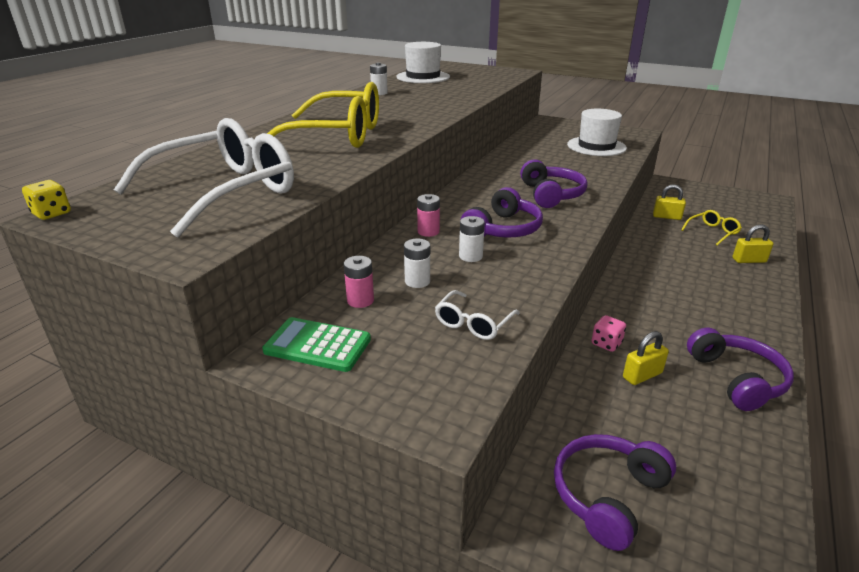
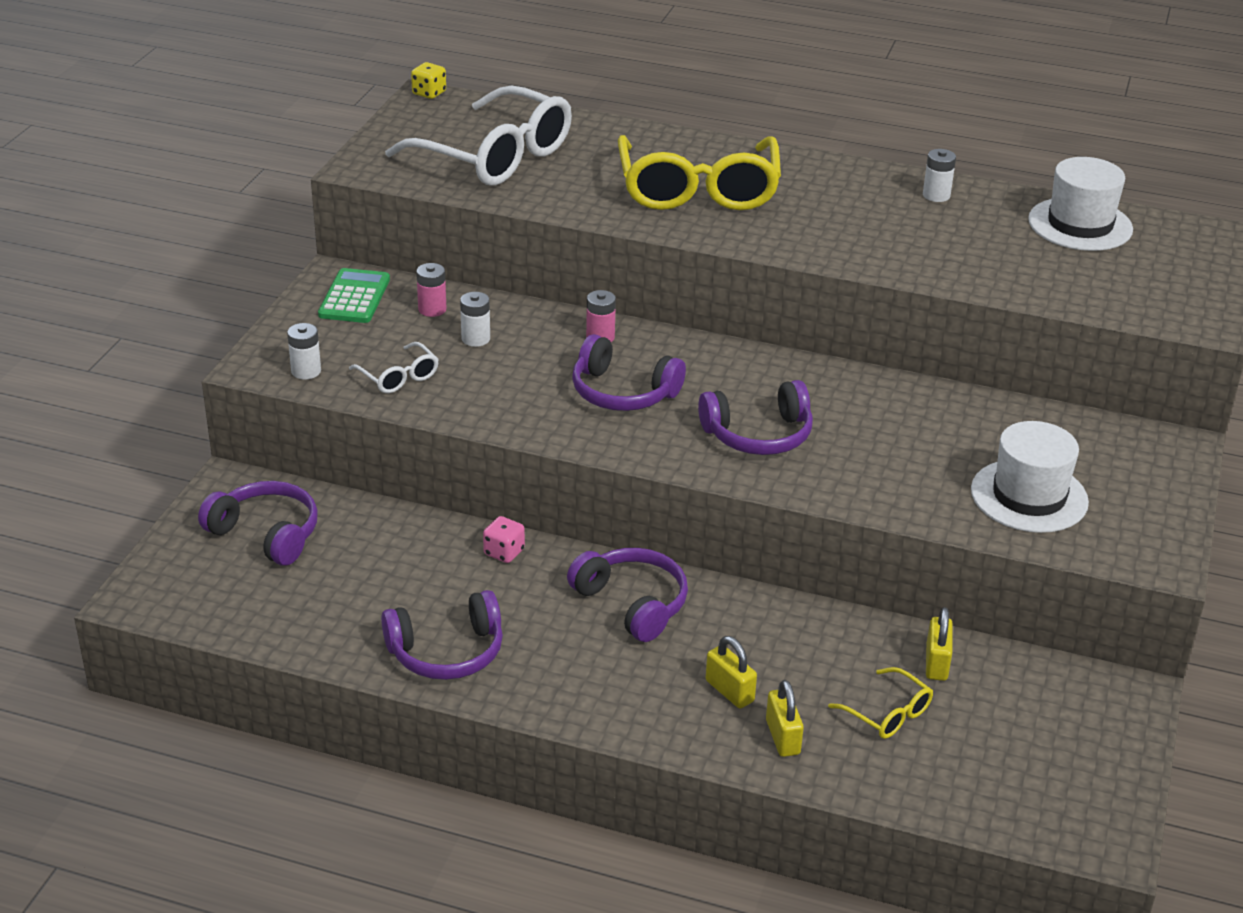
camera: 80 degrees right, 5 degrees up
(470, 256) = (541, 370): white battery -> white battery (306, 371)
(473, 323) = (398, 377): white glasses -> white glasses turned 150 degrees counterclockwise
(642, 375) = (444, 575): yellow padlock -> yellow padlock (729, 691)
(649, 295) = (632, 603): none -> purple headphones

